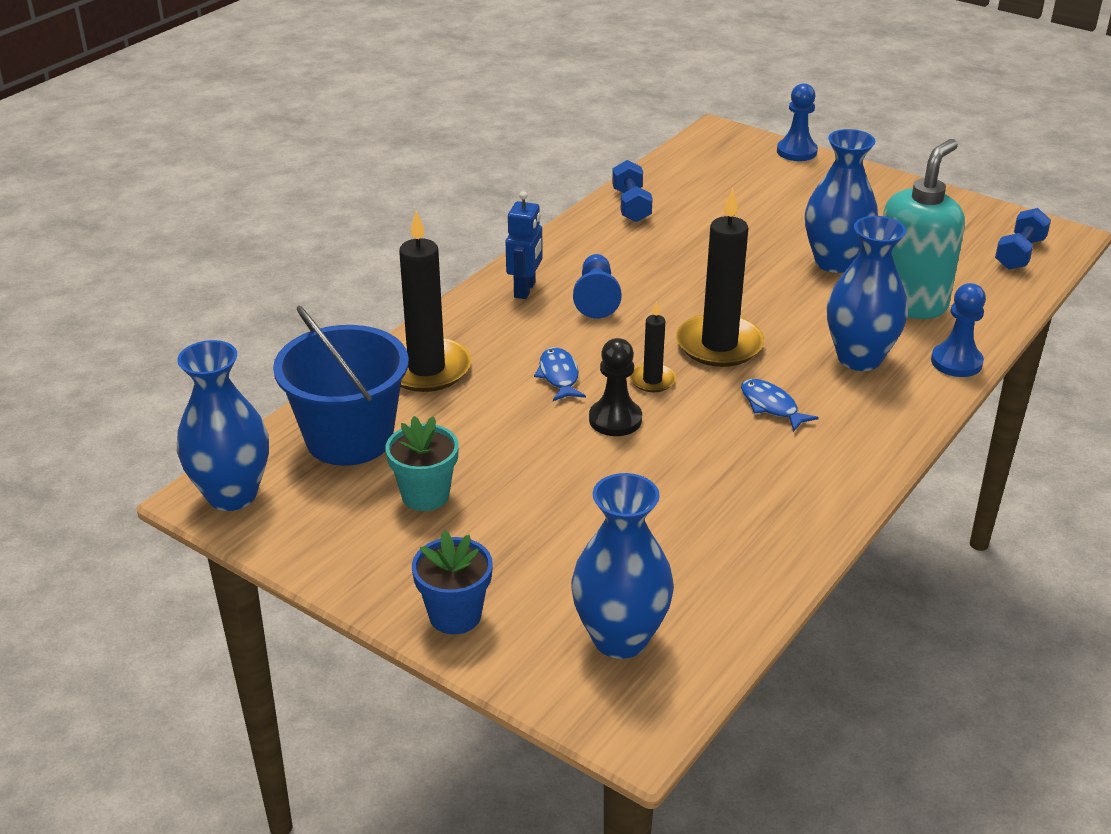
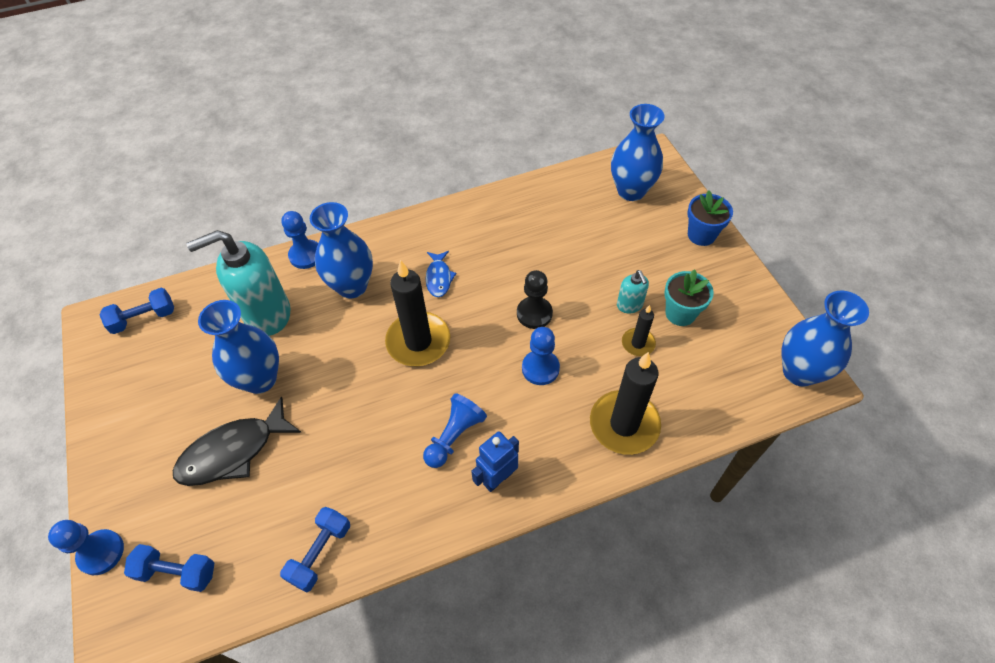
camera: 145 degrees left, 20 degrees up
(349, 438) = (707, 383): blue bucket -> none
(500, 477) = (629, 305): none -> turquoise soap dispenser
(559, 376) = (540, 368): blue fish -> blue pawn
(652, 380) = (486, 333): black candle -> black candle (638, 343)
(727, 164) = (177, 572): none -> blue dumbbell
(783, 220) = (233, 452): none -> black fish

